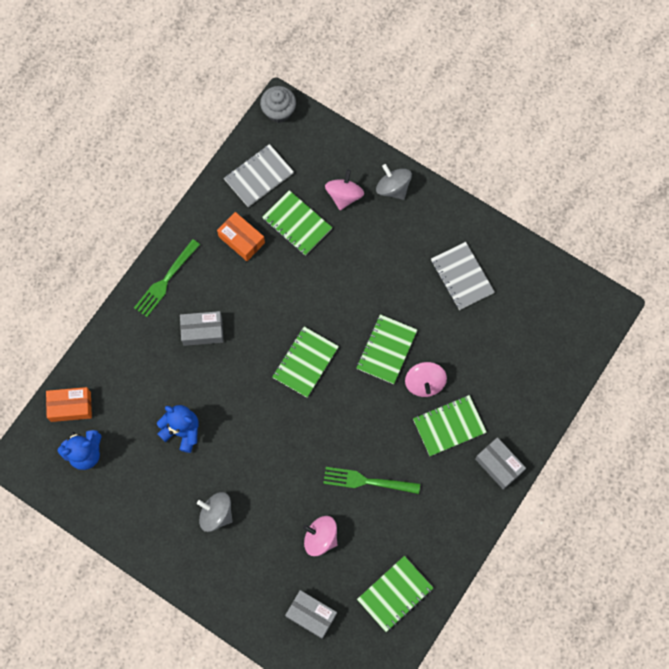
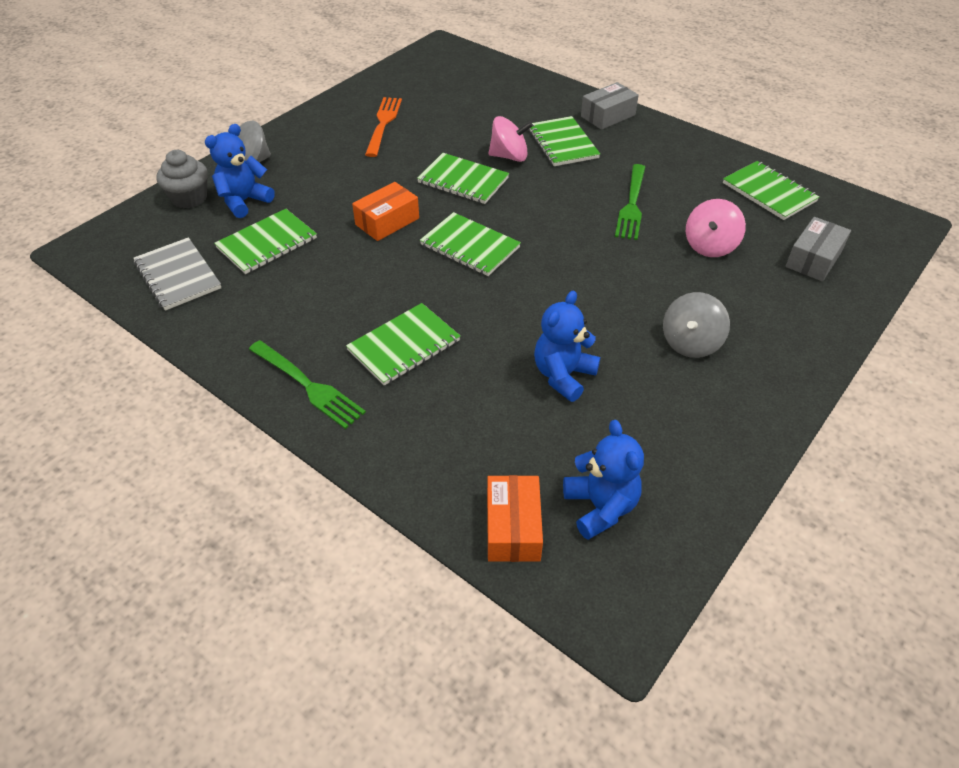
camera: 85 degrees left, 25 degrees down
(202, 331) = (404, 346): grey box -> green notebook
(241, 240) = (270, 297): orange box -> orange box (387, 221)
(279, 111) = (87, 251): grey cupcake -> grey cupcake (189, 198)
(344, 196) = (244, 201): pink spinning top -> blue teddy bear
(462, 276) = (383, 124): grey notebook -> orange fork

